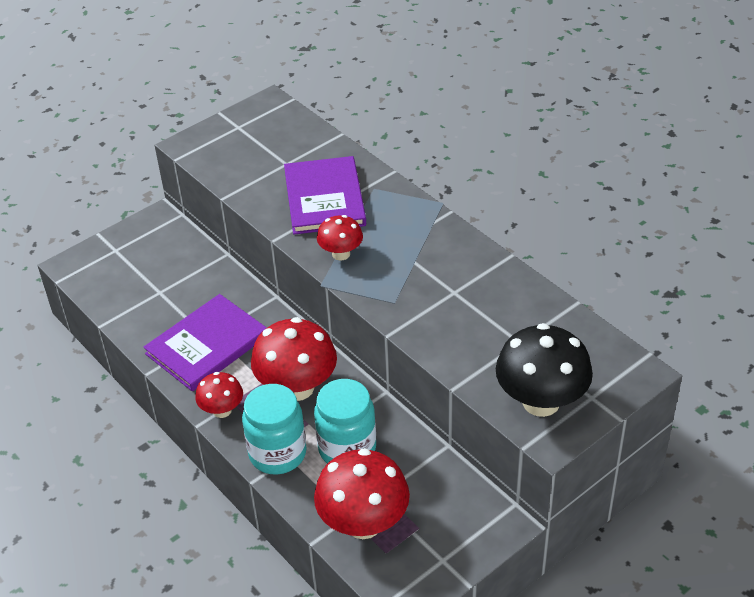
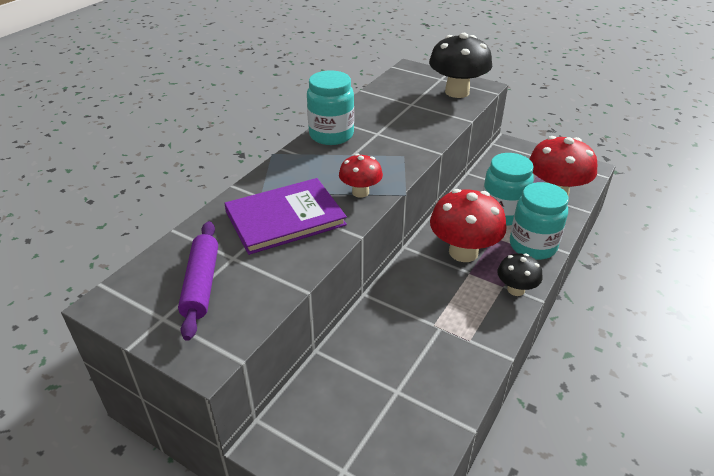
camera: 110 degrees left, 5 degrees down
(207, 345) = (450, 324): purple book -> none
(222, 410) = (516, 289): red mushroom -> black mushroom
(263, 145) = (201, 284): none -> purple rolling pin
(465, 253) = (331, 135): none -> turquoise jar

